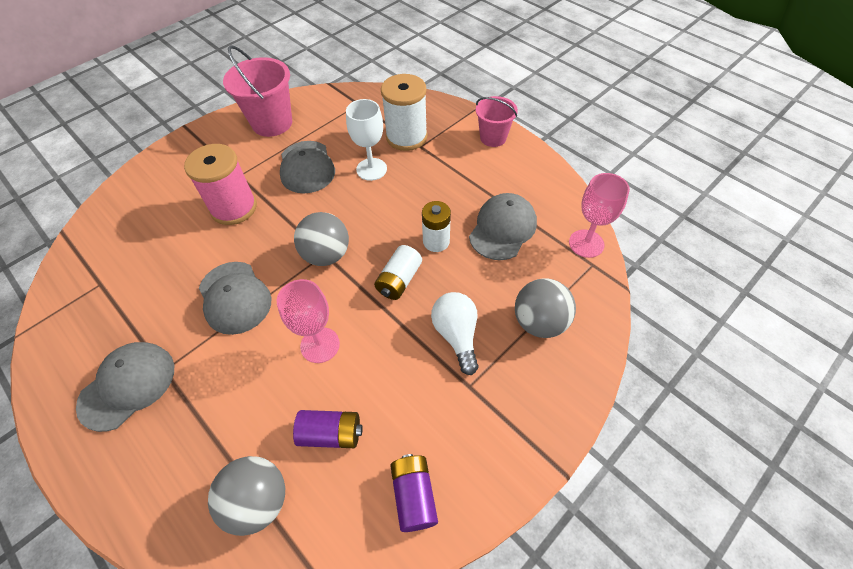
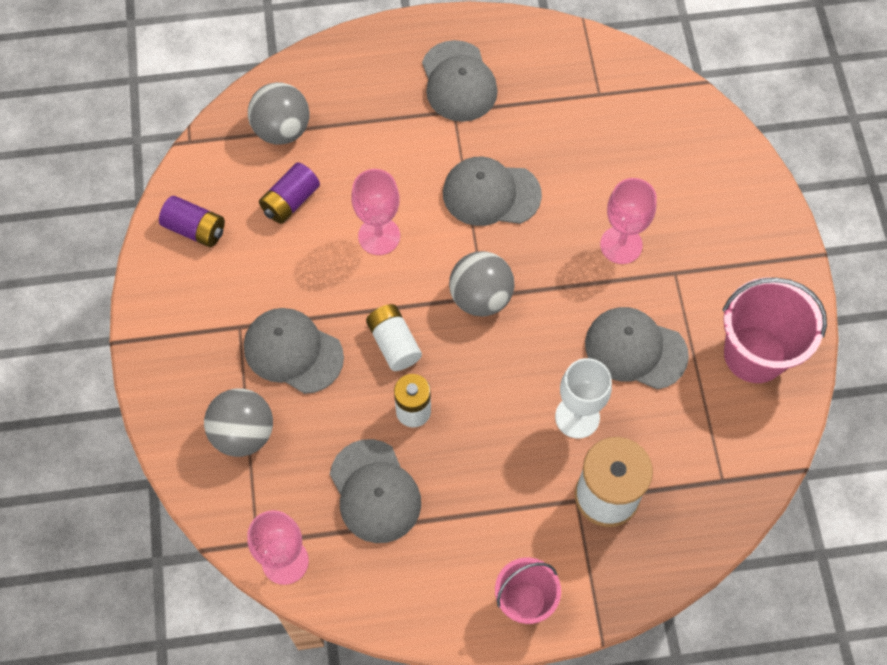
camera: 125 degrees right, 10 degrees up
(234, 208) = (621, 245): pink spool -> pink goblet
(456, 335) = (293, 351): white light bulb -> grey cap

